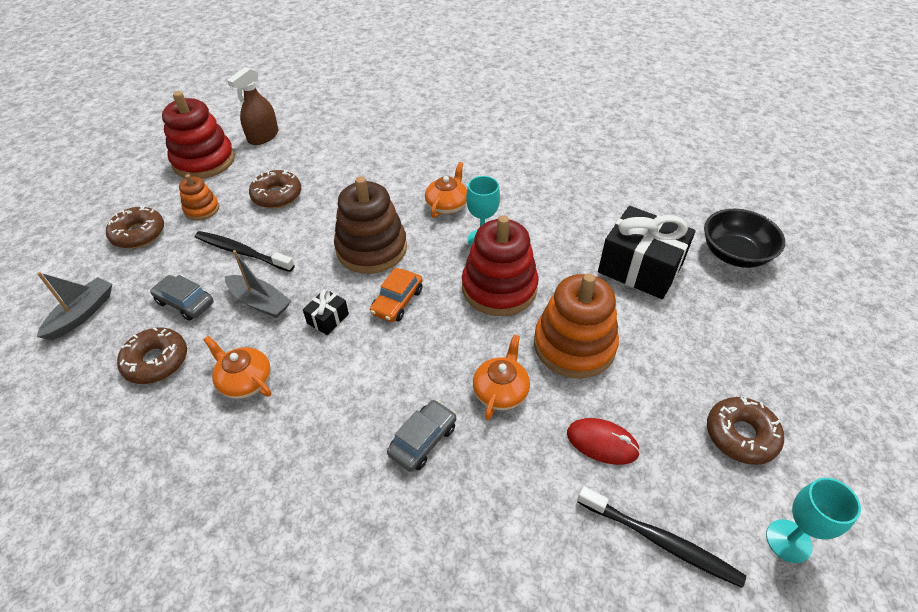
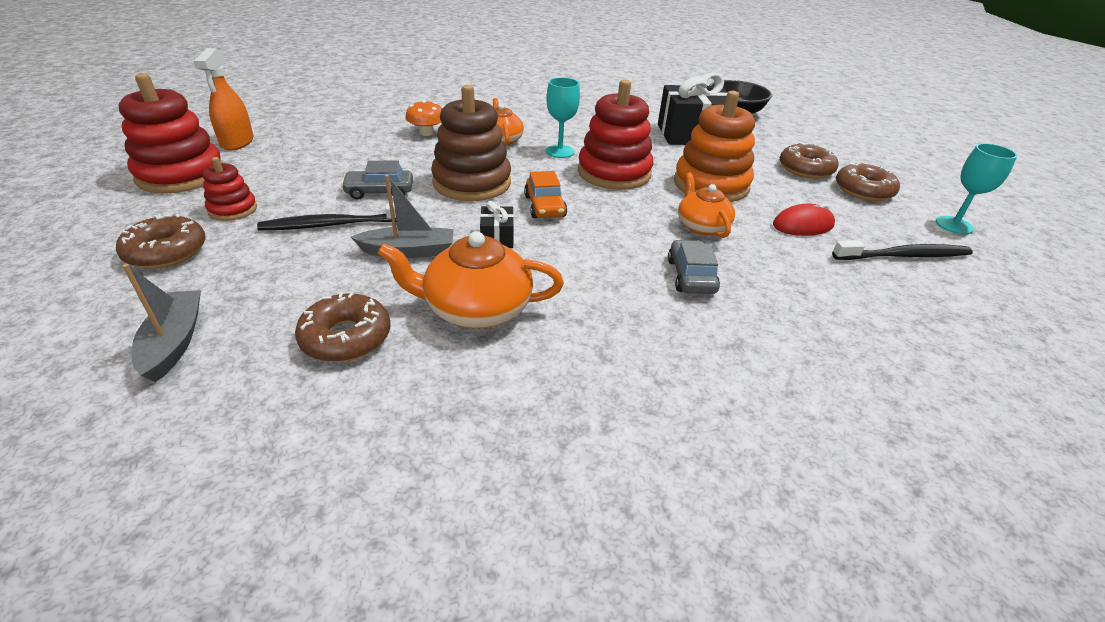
camera: 40 degrees left, 10 degrees down
(185, 302) = (316, 281): grey car -> grey car (379, 191)
(202, 209) = (233, 209): orange stacking toy -> red stacking toy
(245, 381) = (476, 309): orange teapot -> orange teapot, size x1.53
(263, 136) = (237, 142): brown spray bottle -> orange spray bottle
(277, 195) = (316, 176): brown donut -> brown donut (805, 169)
(398, 173) = (426, 133): none -> orange mushroom

